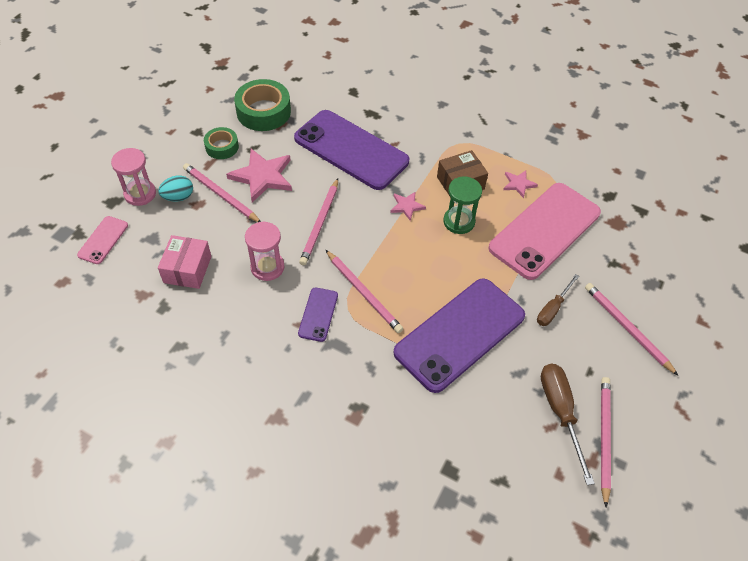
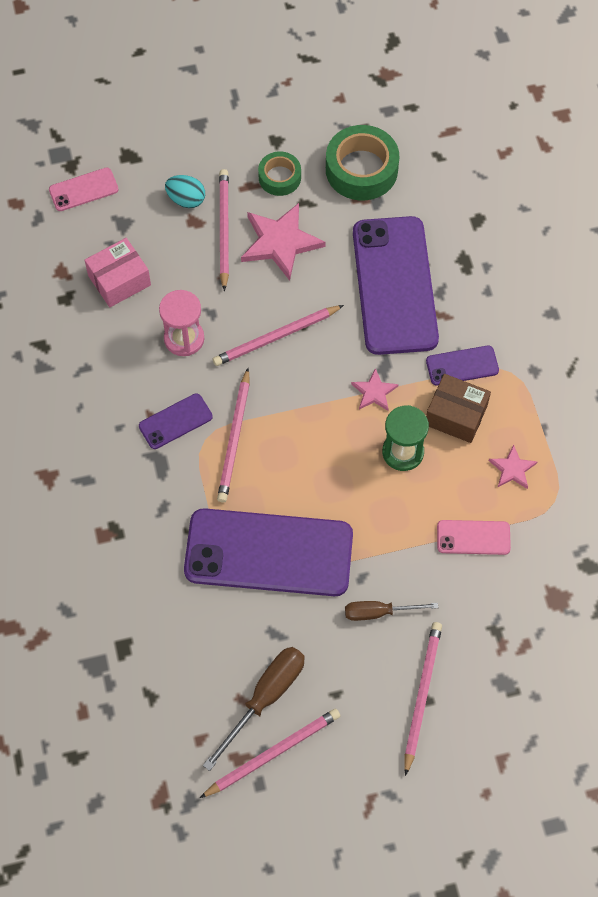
camera: 50 degrees right, 10 degrees up
(140, 194) = (158, 168): pink hourglass -> none
(433, 159) = (462, 366): none -> purple phone
(545, 230) = (473, 537): pink phone -> pink phone, size x0.44

